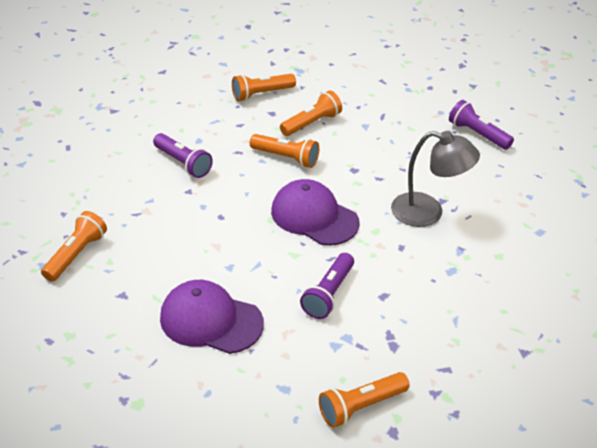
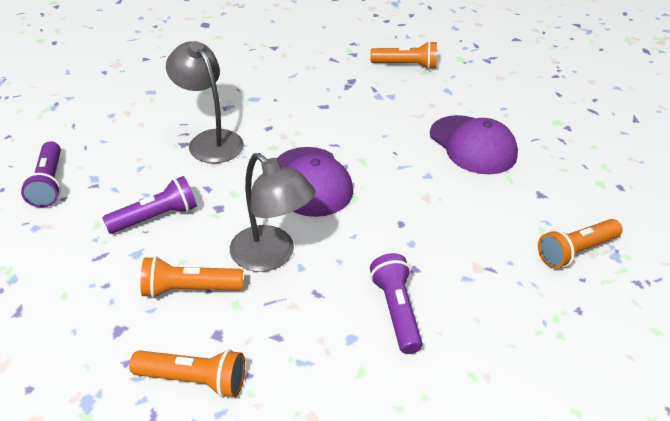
camera: 145 degrees left, 0 degrees up
(286, 158) = (271, 256): orange flashlight -> grey lamp
(328, 294) = (364, 123): purple flashlight -> purple flashlight (156, 217)

